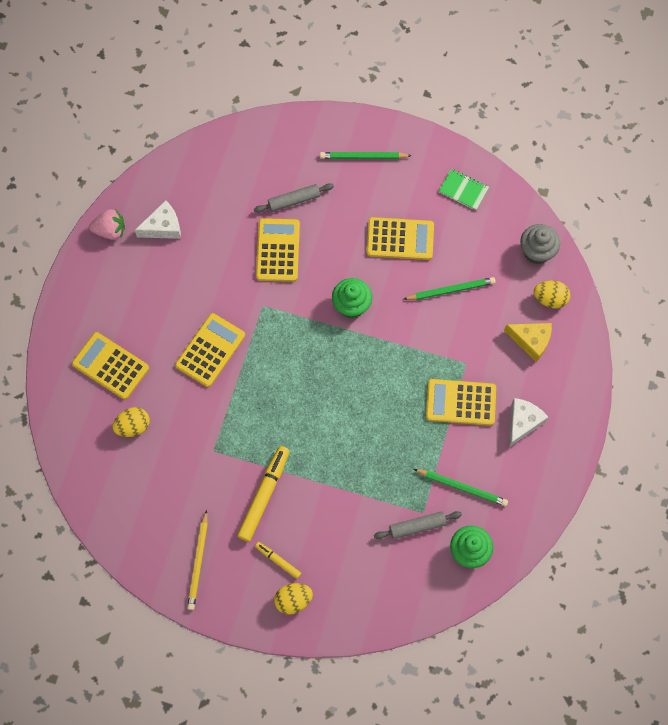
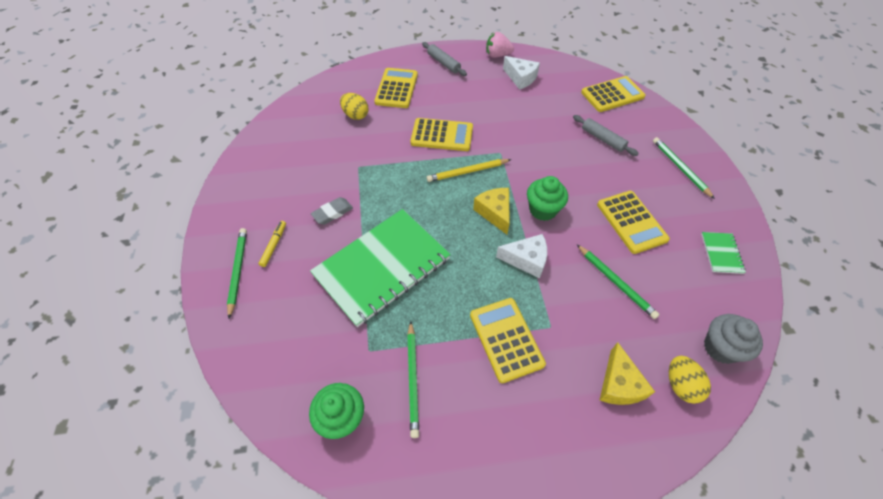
camera: 65 degrees right, 15 degrees down
(110, 230) = (497, 55): pink strawberry -> pink strawberry turned 120 degrees clockwise
(198, 562) = (255, 191): yellow pencil -> yellow pencil (467, 172)
(264, 495) = (332, 213): yellow marker -> grey eraser
(278, 250) = (553, 144): yellow calculator -> yellow calculator (612, 94)
(293, 600) = (238, 271): yellow egg -> green pencil
(334, 349) = (494, 213): none -> yellow cheese
(348, 472) = (382, 267): none -> green notebook
(417, 526) = (350, 351): grey rolling pin -> grey rolling pin (443, 63)
(522, 422) = (520, 415): white cheese -> white cheese (526, 260)

